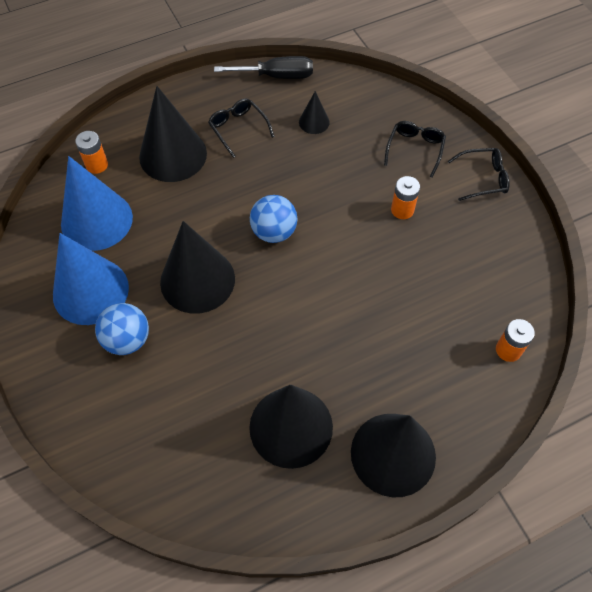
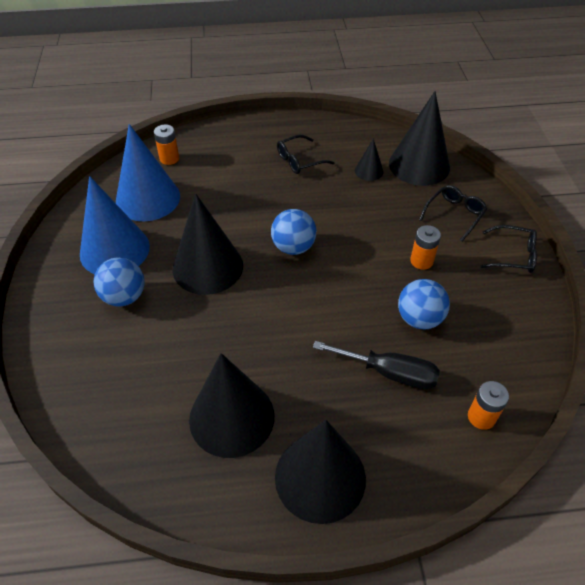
camera: 20 degrees right, 10 degrees down
(173, 155) = (235, 166): black cone -> black cone (419, 165)
(238, 129) = (299, 160): black glasses -> black glasses turned 105 degrees counterclockwise
(276, 76) = (351, 129): black screwdriver -> black screwdriver (389, 373)
(422, 271) = (419, 319): none -> blue ball

